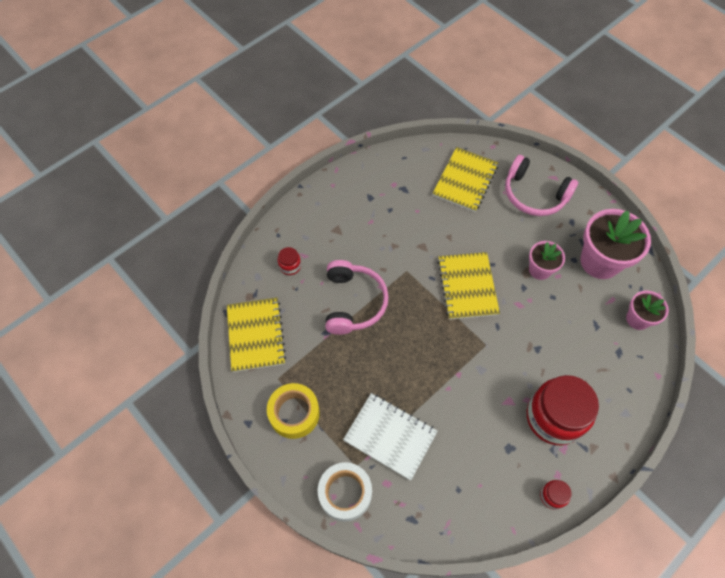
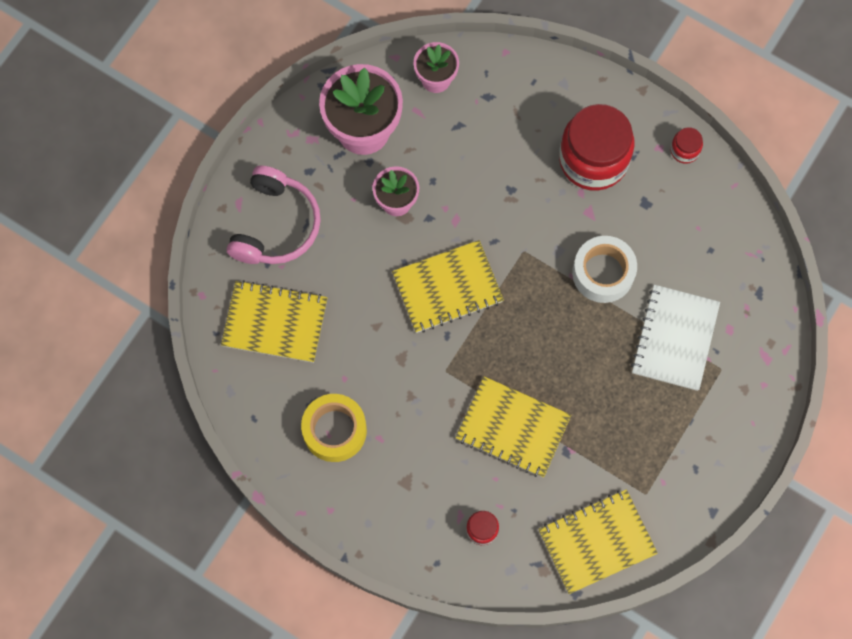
camera: 105 degrees left, 10 degrees up
(294, 413) = (683, 459): yellow tape -> yellow tape (334, 430)
(345, 493) = (756, 372): white tape -> white tape (603, 273)
(353, 302) = (512, 428): pink headphones -> yellow notebook

